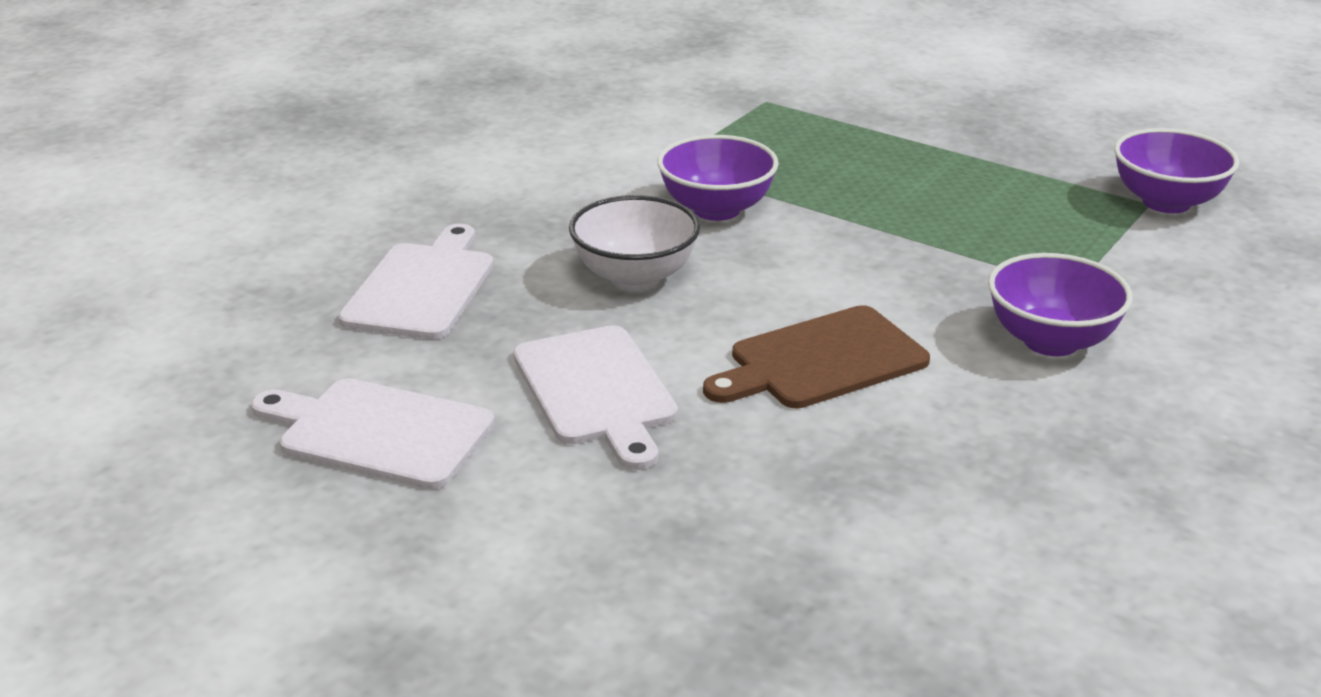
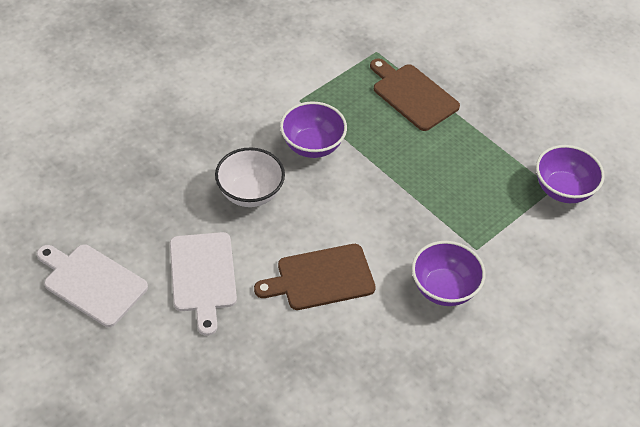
camera: 10 degrees right, 20 degrees up
(421, 287) = (140, 179): white cutting board -> none
(853, 137) = (412, 95): none -> brown cutting board

